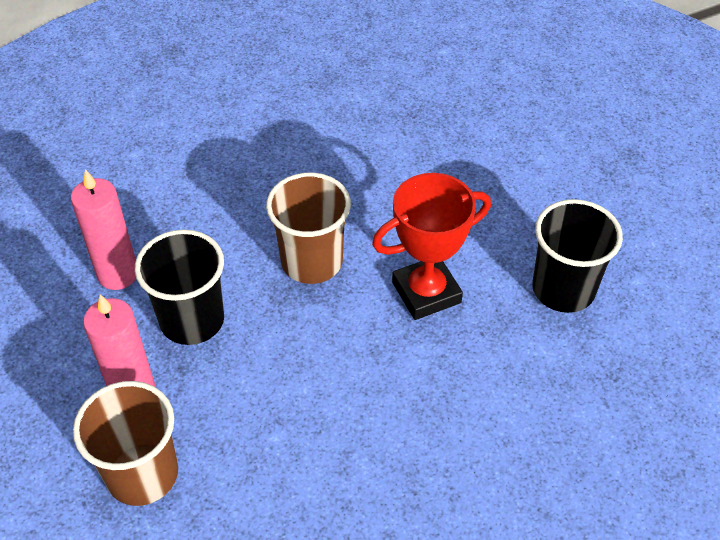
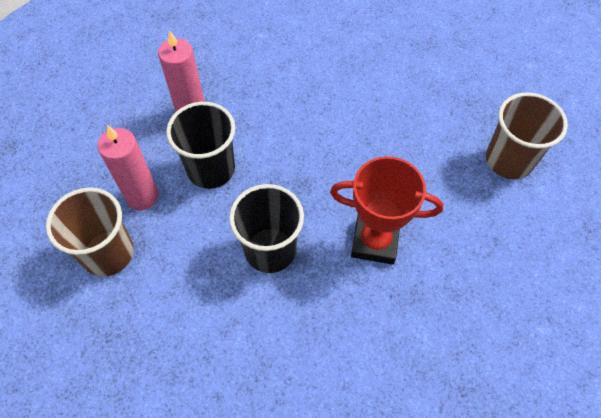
camera: 35 degrees right, 10 degrees up
(312, 262) = (315, 173): brown cup -> brown cup (509, 160)
(563, 289) = (477, 300): black cup -> black cup (270, 250)

